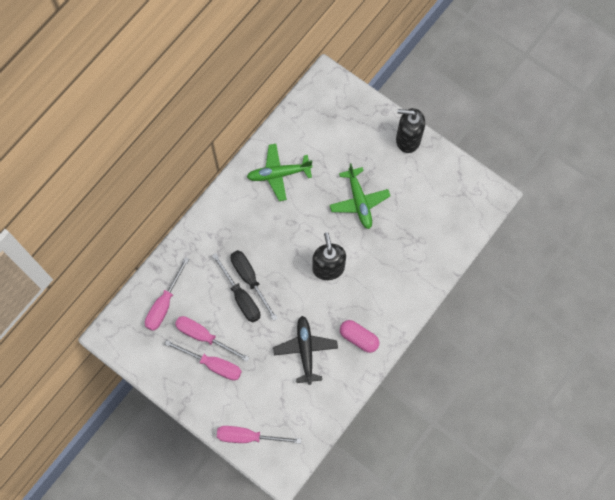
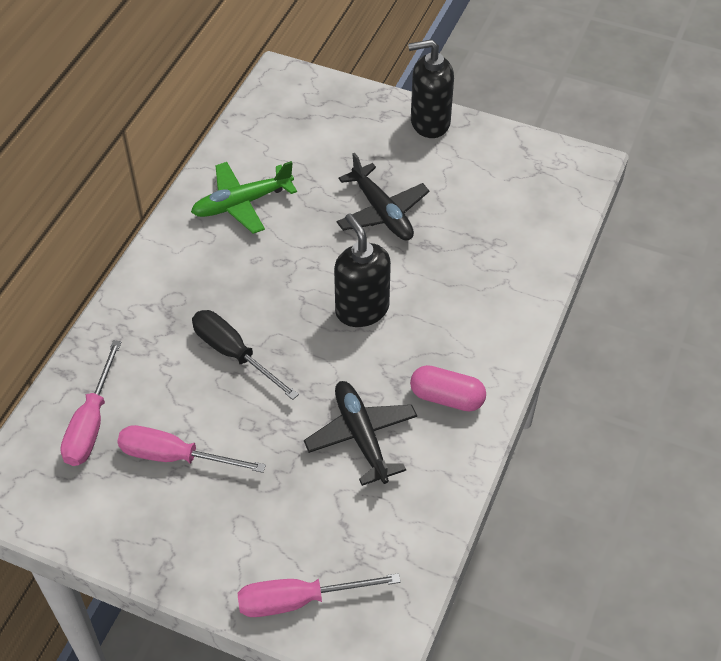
camera: 15 degrees left, 20 degrees down
(213, 364) = (201, 497): pink screwdriver -> none
(241, 297) = (225, 383): black screwdriver -> none
(359, 201) = (382, 212): green plane -> black plane

